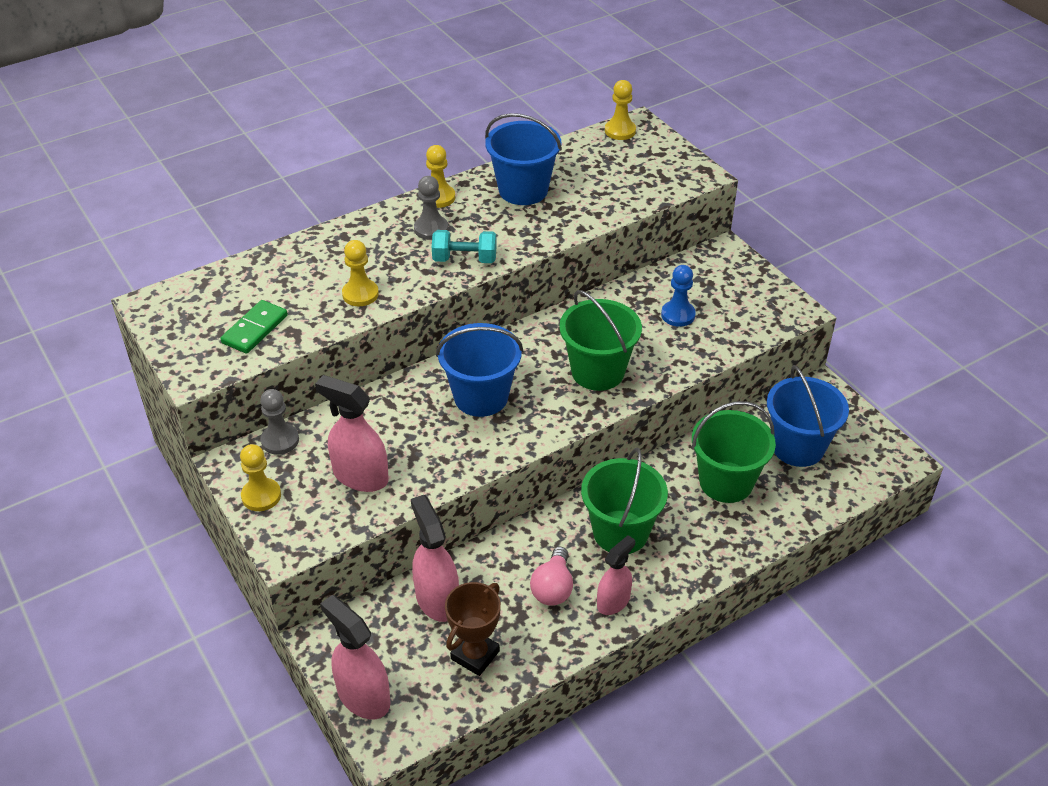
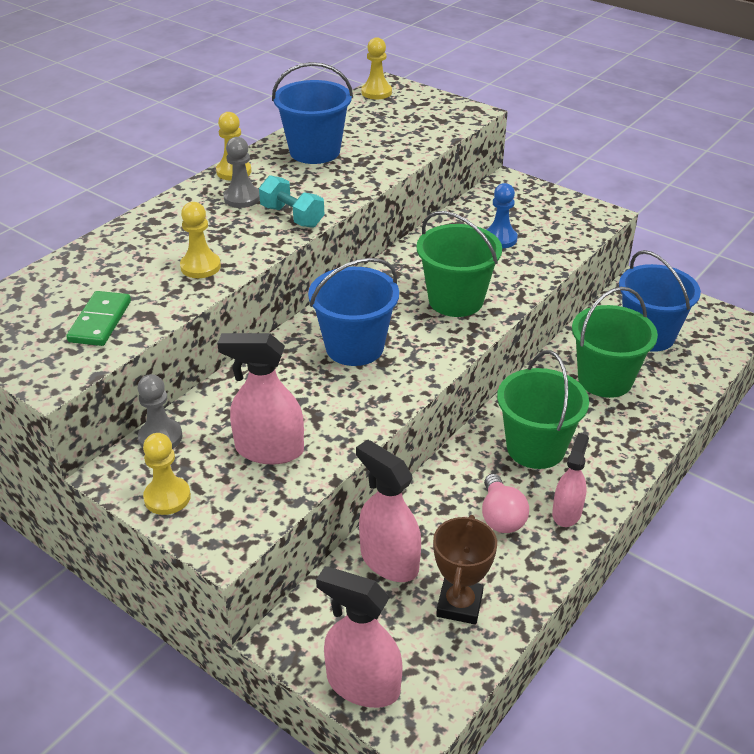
camera: 20 degrees left, 5 degrees down
(464, 259) = (292, 216): turquoise dumbbell -> turquoise dumbbell turned 60 degrees clockwise

